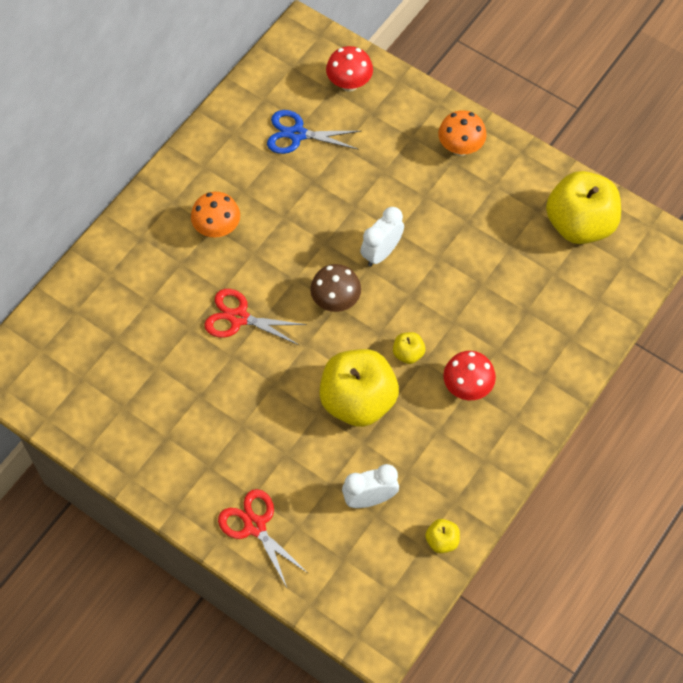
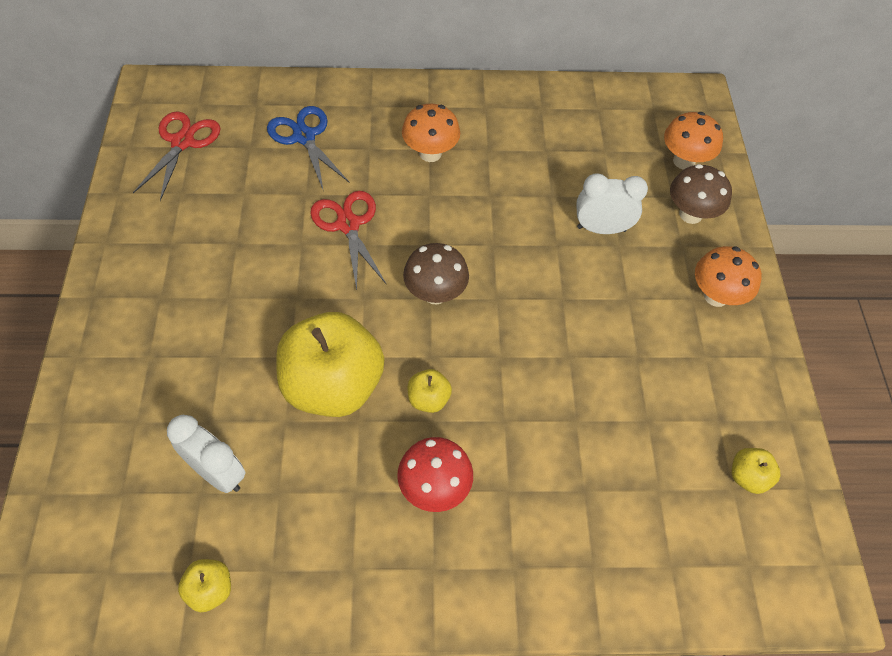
camera: 50 degrees right, 5 degrees down
(255, 526) = (113, 380): red scissors -> red scissors (183, 142)
(297, 134) = (588, 154): blue scissors -> blue scissors (304, 137)
(349, 83) = (684, 161): red mushroom -> orange mushroom
(381, 252) = (526, 300): white clock -> white clock (601, 229)
(392, 113) = (690, 214): none -> brown mushroom
(579, 224) = (747, 477): yellow apple -> yellow apple, size x0.42

